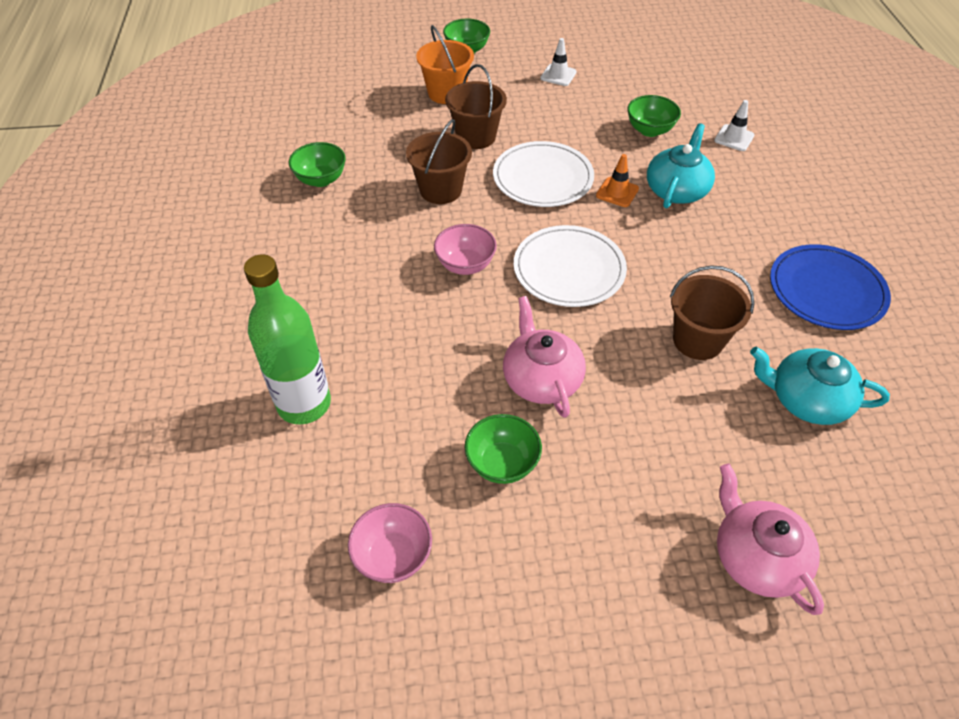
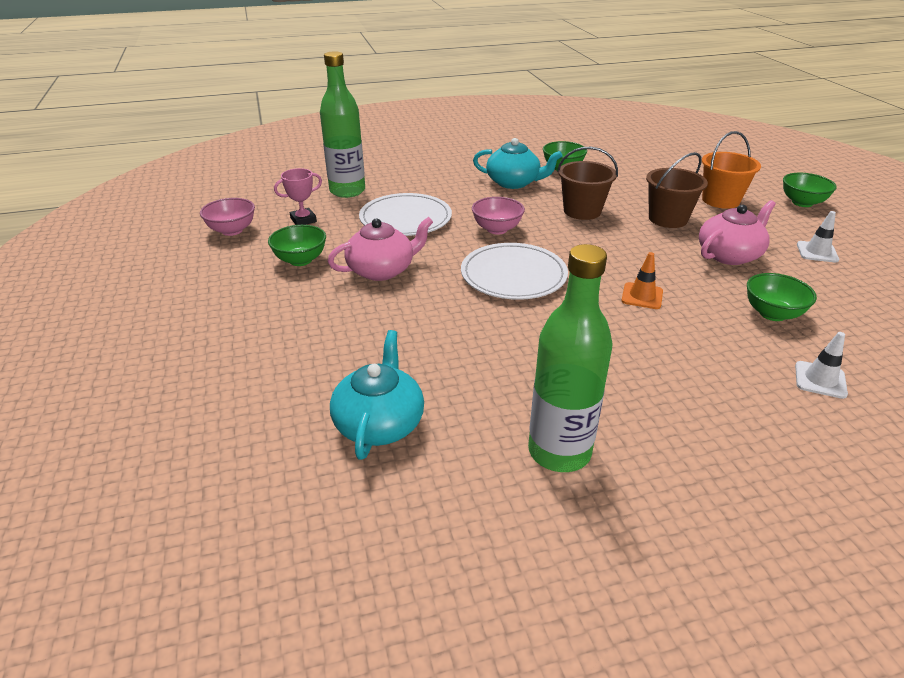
camera: 80 degrees right, 15 degrees down
(384, 461) = (303, 220): none -> pink trophy
(543, 178) = (633, 255): white plate -> white plate (405, 219)
(676, 190) = (674, 334): turquoise teapot -> turquoise teapot (514, 182)
(697, 340) = (446, 349): brown bucket -> none
(756, 557) = (201, 381): pink teapot -> pink teapot (729, 255)
(826, 290) = (559, 452): blue plate -> green bottle

